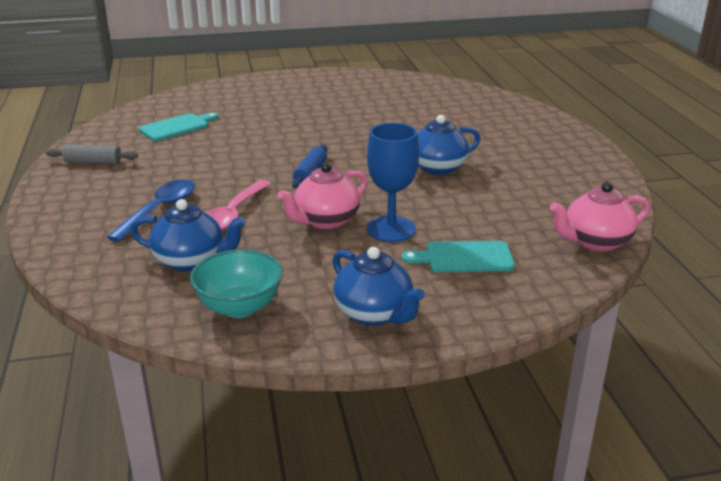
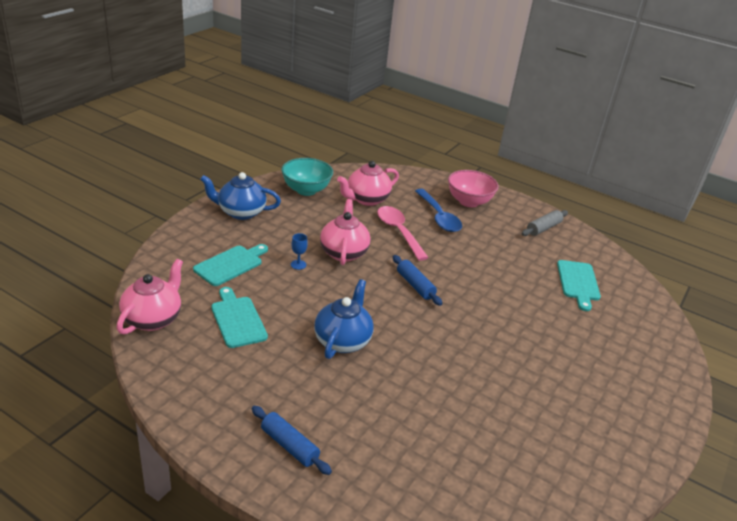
camera: 130 degrees right, 5 degrees up
(90, 209) = (469, 202): none -> pink bowl
(191, 261) = (366, 199): blue teapot -> pink teapot
(391, 229) = (298, 265): blue goblet -> blue goblet, size x0.41
(511, 211) = (237, 320): none -> turquoise cutting board
(549, 142) = (289, 445): none -> blue rolling pin

